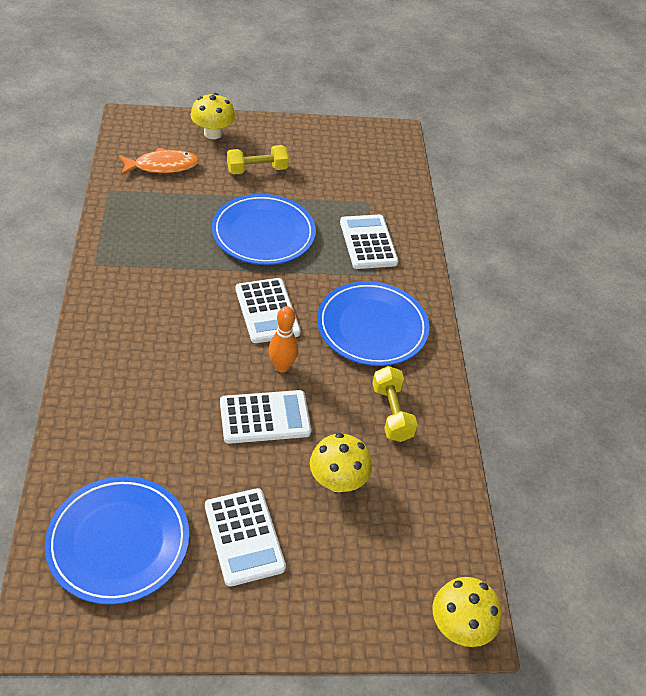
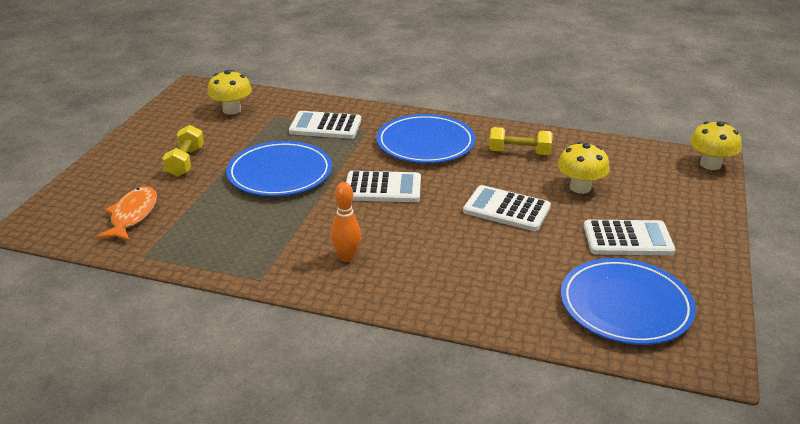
camera: 65 degrees left, 15 degrees down
(213, 133) = (105, 177): yellow mushroom -> yellow mushroom (232, 110)
(265, 417) = (506, 209): white calculator -> white calculator turned 75 degrees counterclockwise
(282, 367) = (452, 192): orange bowling pin -> orange bowling pin (347, 257)

